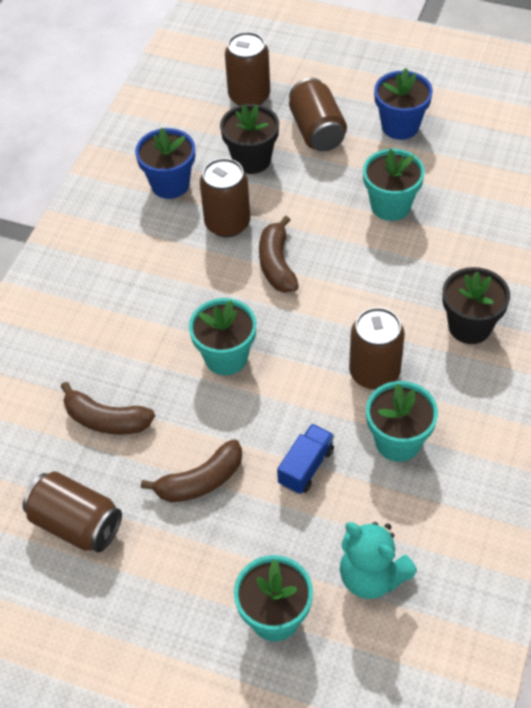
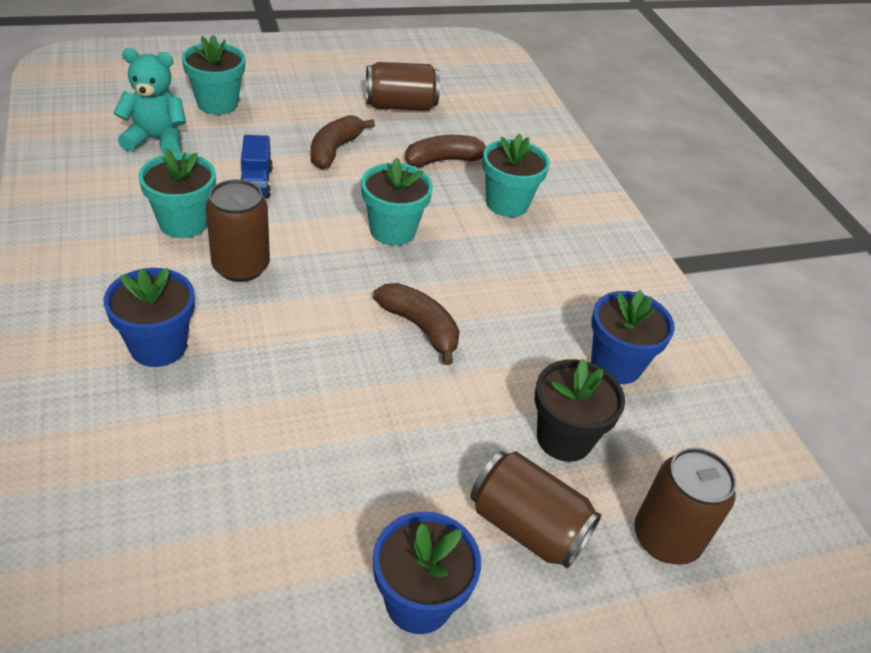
camera: 135 degrees right, 10 degrees down
(227, 223) = (511, 348): brown can -> none
(390, 206) = (343, 455): turquoise flower pot -> turquoise flower pot (507, 203)
(469, 326) = (158, 346): black flower pot -> blue flower pot

